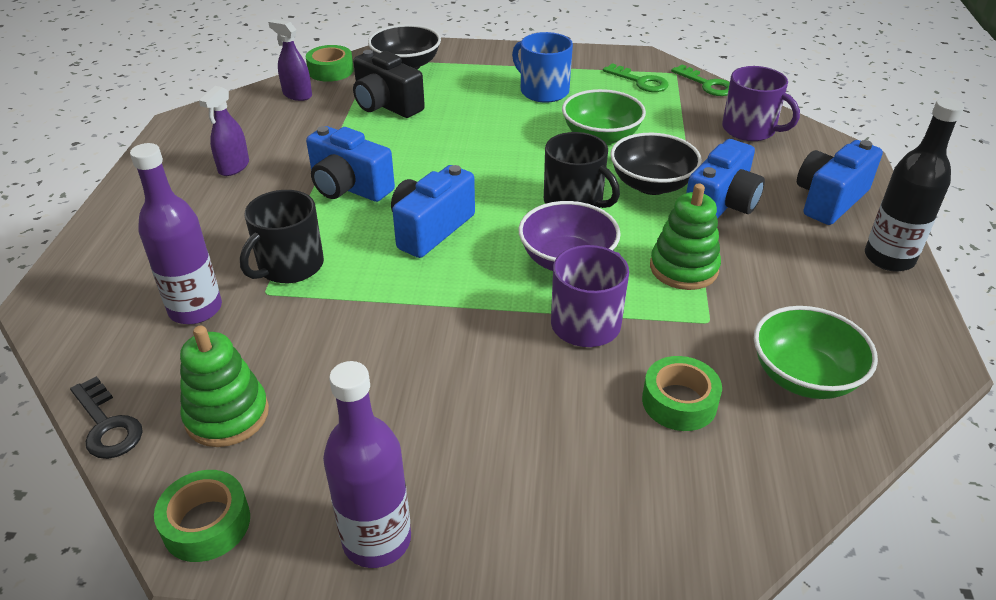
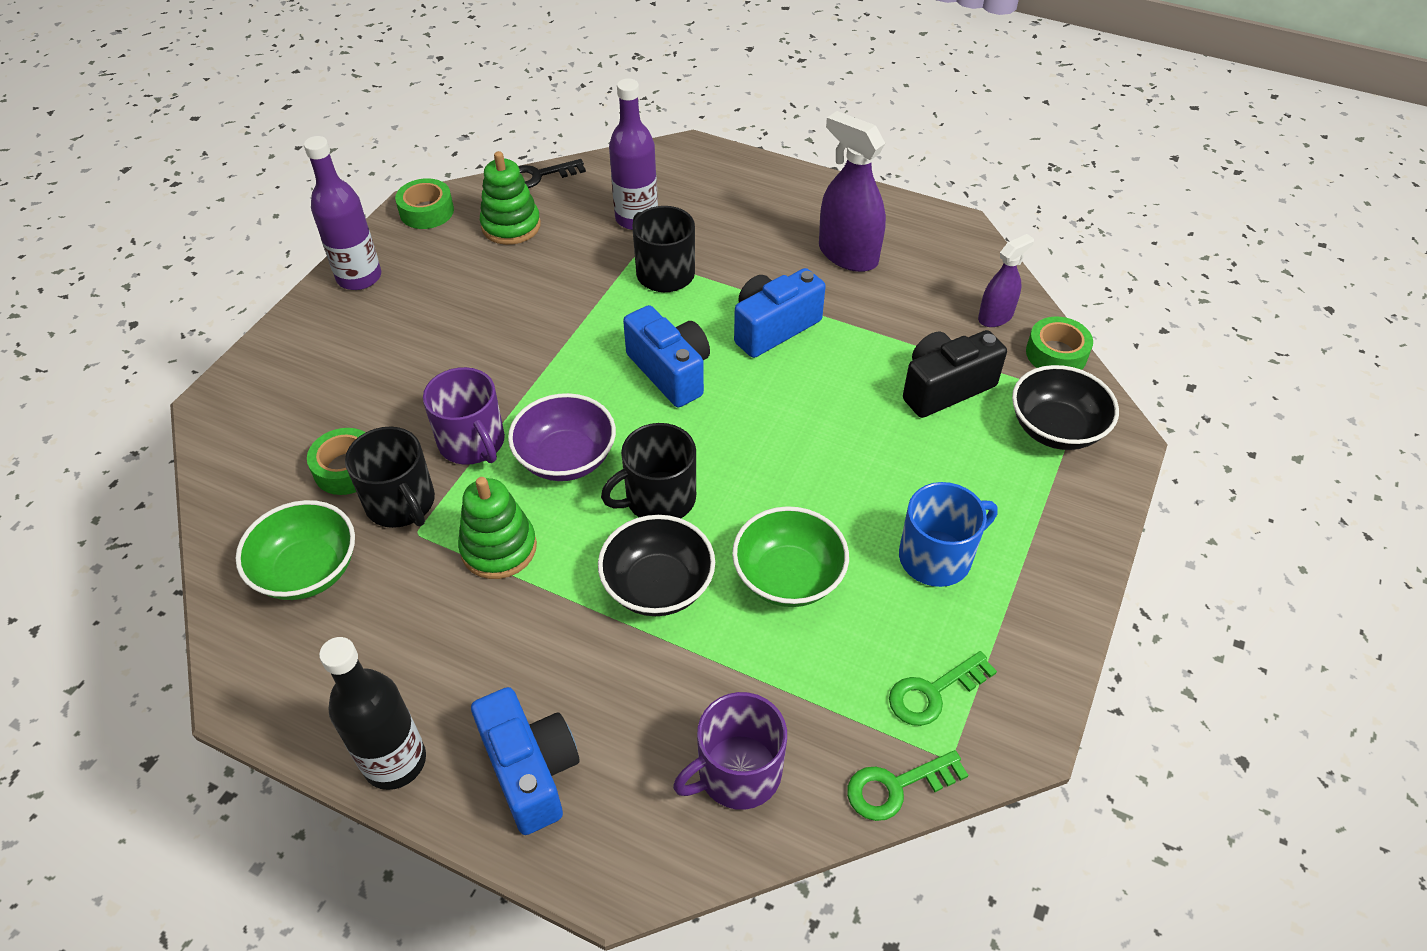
camera: 110 degrees right, 10 degrees up
(234, 167) = (847, 255): purple spray bottle -> purple spray bottle, size x1.69
(687, 344) = (401, 503): none -> black mug
(721, 205) = (583, 638): blue camera -> none

